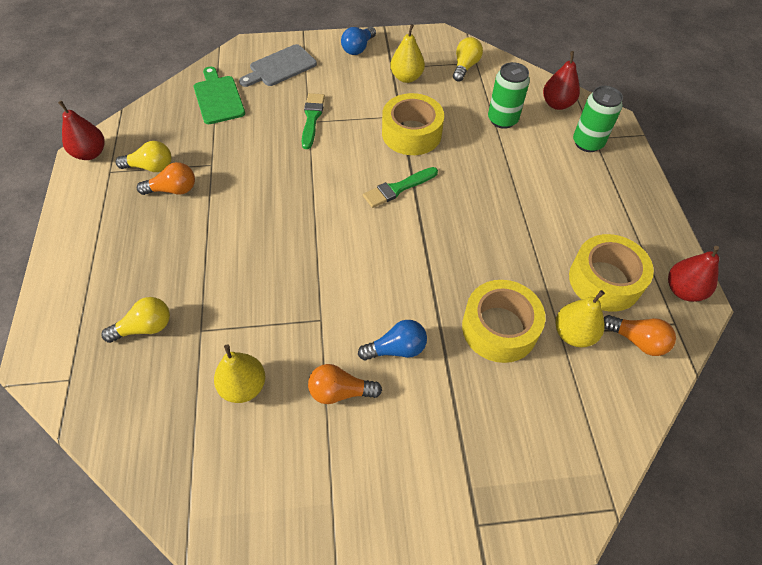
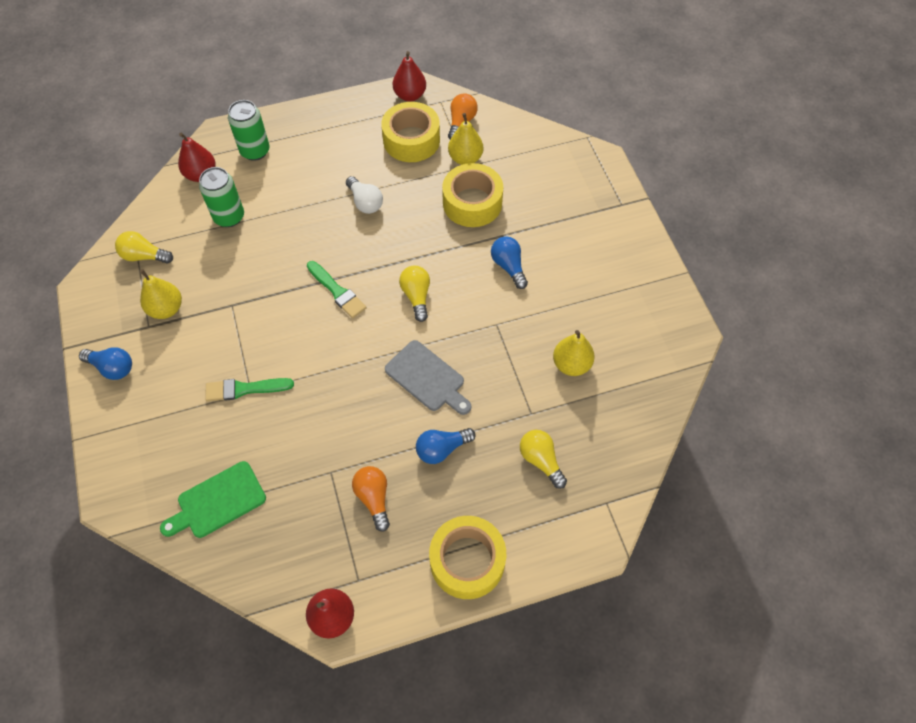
camera: 100 degrees left, 5 degrees up
(151, 167) = (344, 535): yellow light bulb -> yellow light bulb (416, 296)
(196, 245) = (442, 449): none -> blue light bulb
(280, 67) = (153, 447): grey cutting board -> grey cutting board (427, 378)
(340, 391) = (555, 297): orange light bulb -> none
(411, 133) = (258, 291): yellow tape -> yellow tape (467, 561)
(510, 224) = (365, 202): none -> white light bulb

